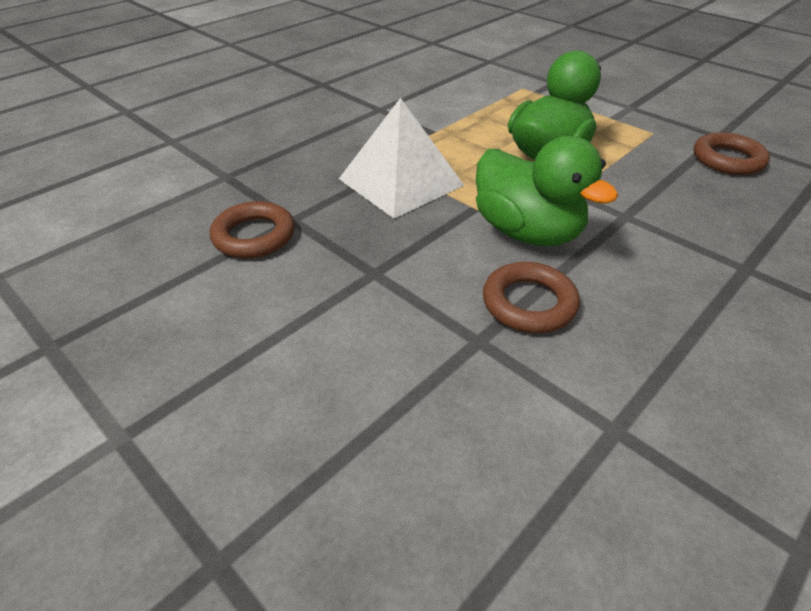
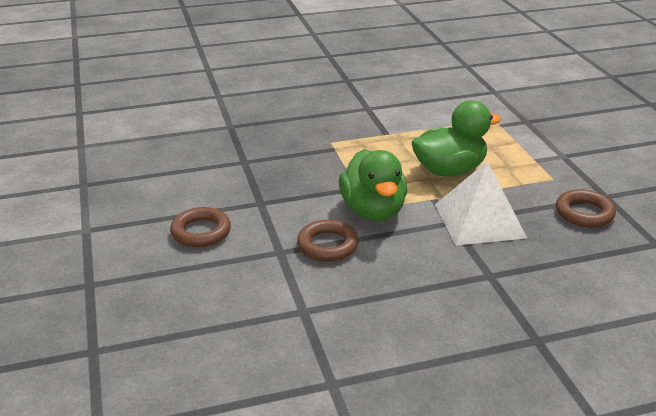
camera: 30 degrees right, 10 degrees down
(254, 236) = (215, 164): brown ring -> brown ring (201, 232)
(401, 182) = (329, 159): white pyramid -> white pyramid (479, 220)

